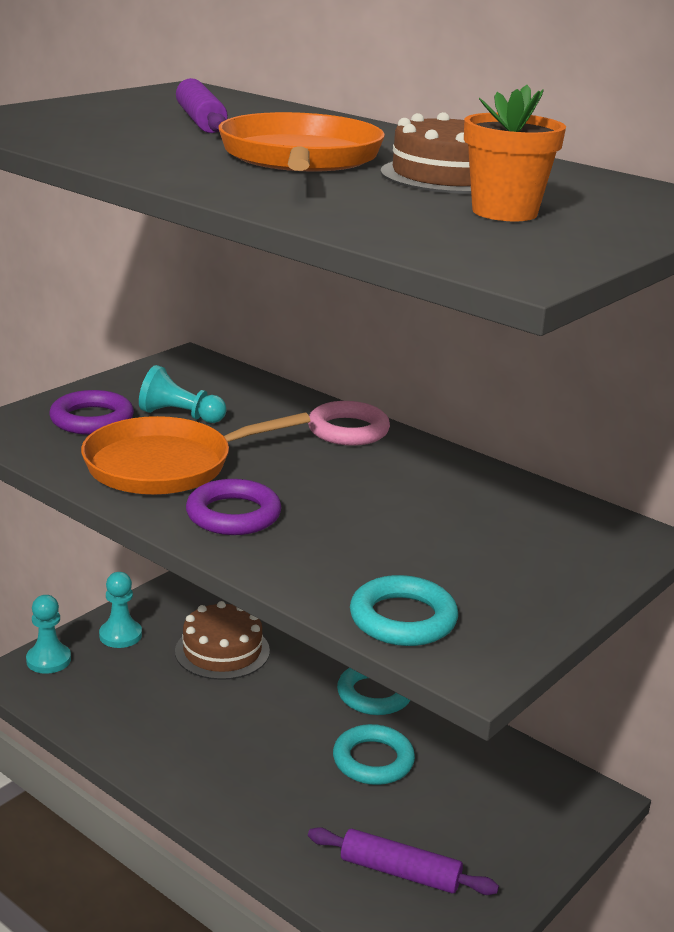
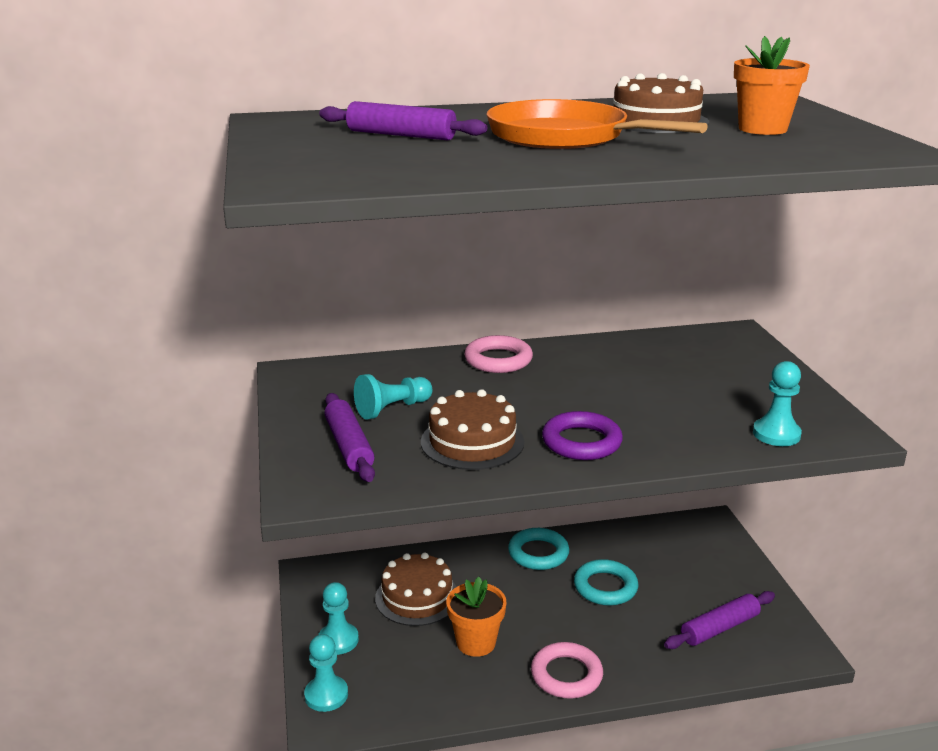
camera: 50 degrees left, 0 degrees up
(92, 419) = (349, 446): purple ring -> purple rolling pin
(165, 465) = (472, 442): orange pan -> brown cake
(196, 711) = (476, 642): none -> orange flower pot
(207, 786) = (566, 675): none -> pink ring
(403, 619) = (776, 434): turquoise ring -> turquoise pawn

